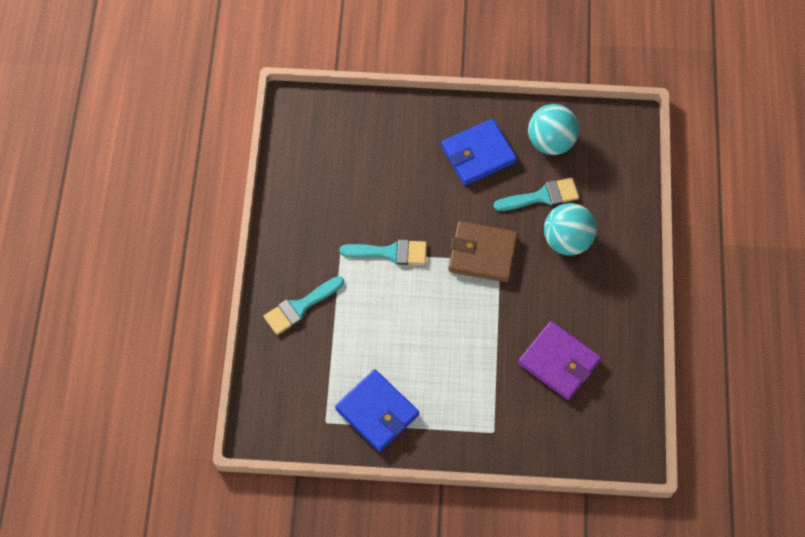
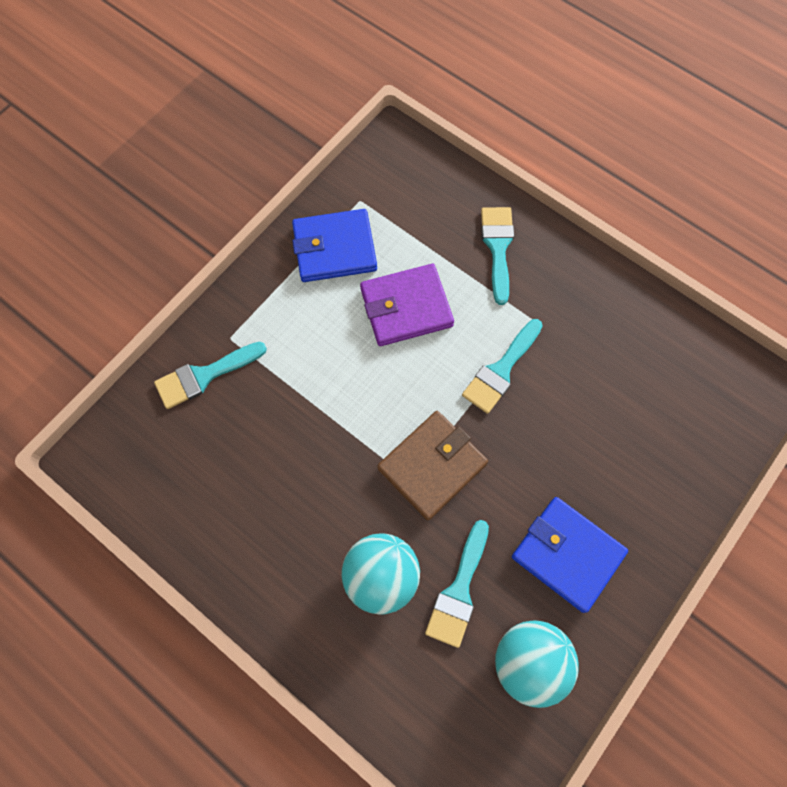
camera: 125 degrees right, 5 degrees up
(478, 154) = (567, 554): blue wallet -> blue wallet turned 60 degrees counterclockwise
(531, 428) = (204, 376): none -> turquoise brush
(559, 362) = (247, 455): purple wallet -> purple wallet (406, 307)

